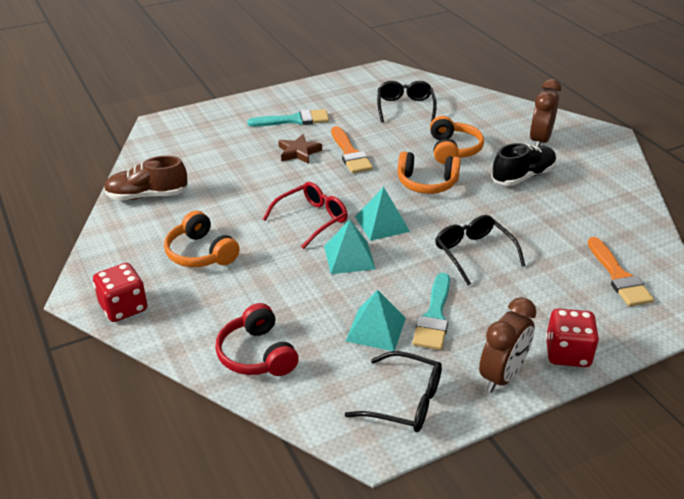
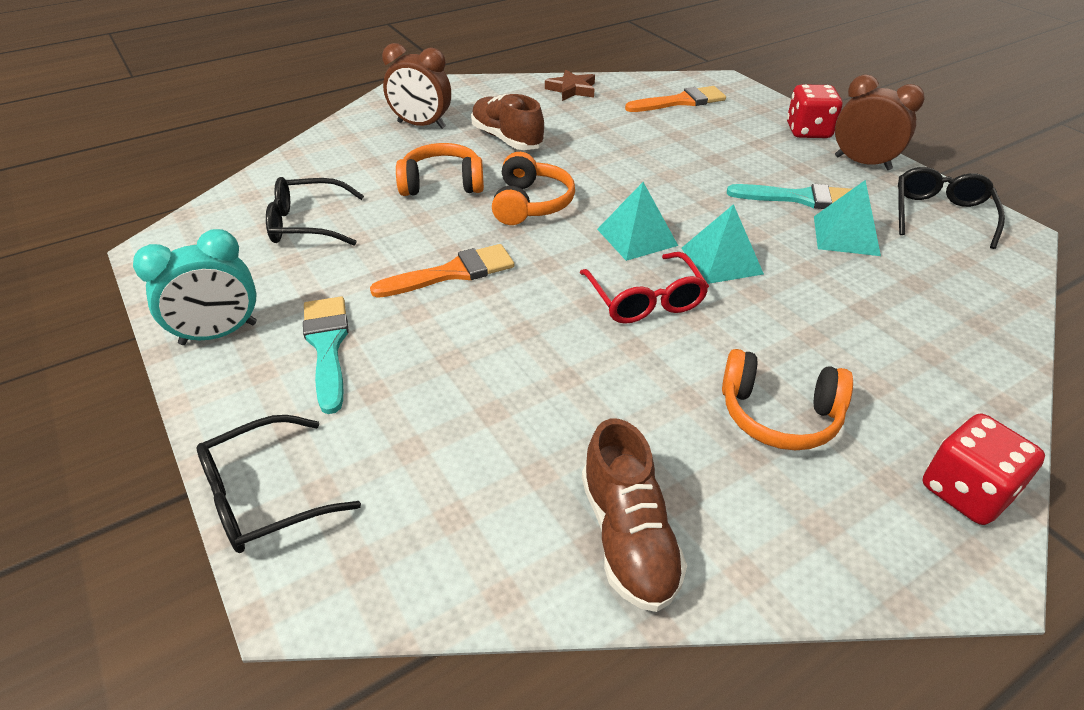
camera: 95 degrees left, 5 degrees up
(200, 253) = (779, 415): orange headphones -> orange headphones turned 60 degrees clockwise
(257, 354) = (954, 324): red headphones -> none
(299, 152) = (448, 330): brown star -> brown star (572, 89)
(310, 93) = (219, 334): none -> turquoise clock
(312, 219) = (645, 300): red glasses -> red glasses turned 150 degrees counterclockwise
(473, 253) = (675, 173): black glasses -> black glasses (264, 496)
(523, 176) = (507, 139): black shoe -> brown shoe

